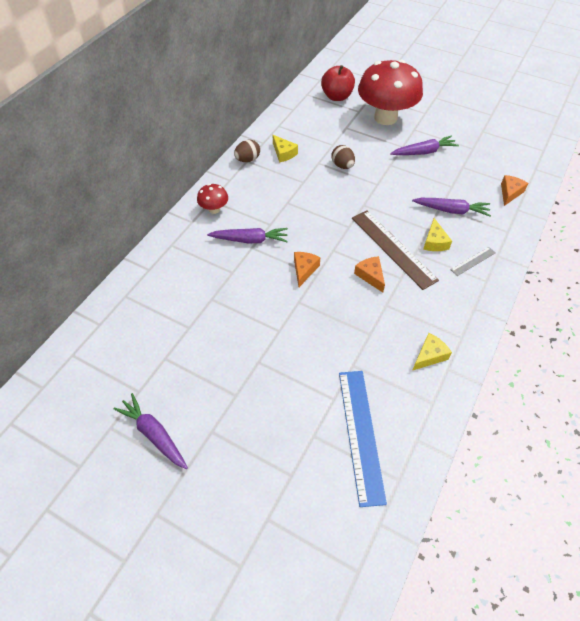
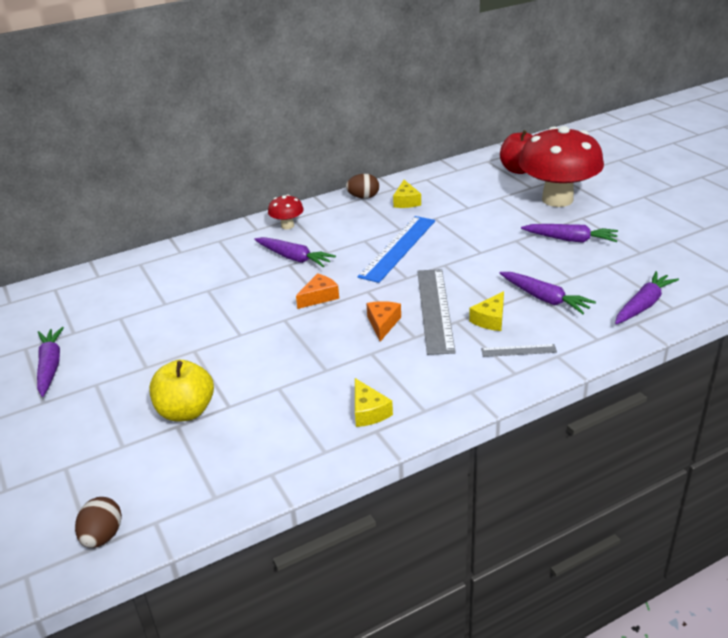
camera: 35 degrees right, 20 degrees down
(308, 420) = (186, 411): none -> yellow apple
(342, 166) = (458, 227): brown egg -> brown egg (103, 536)
(361, 434) = (222, 444): blue ruler -> blue ruler (398, 248)
(393, 248) = (434, 309): brown ruler -> grey ruler
(429, 355) = (368, 411): yellow cheese -> yellow cheese turned 75 degrees clockwise
(510, 193) = (643, 305): orange cheese -> purple carrot

